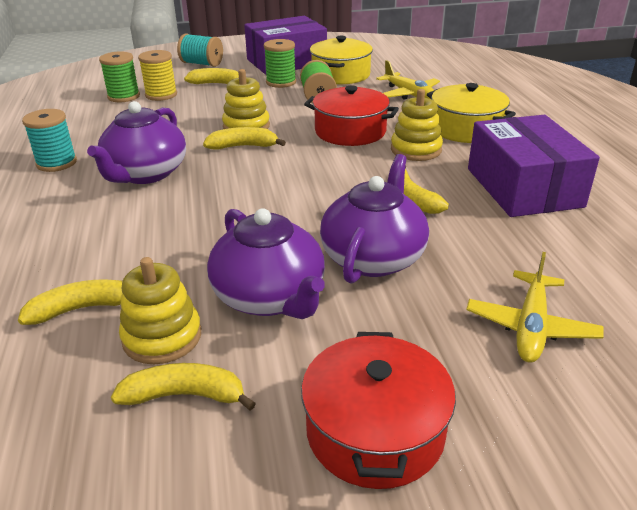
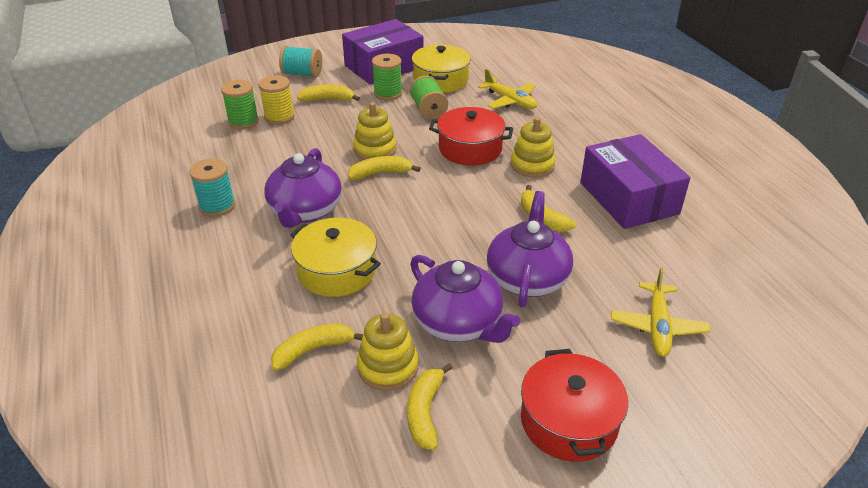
camera: 10 degrees left, 5 degrees up
(185, 395) = (425, 412): yellow banana -> yellow banana turned 75 degrees counterclockwise
(466, 129) = (569, 138): yellow pot -> yellow pot (337, 271)

